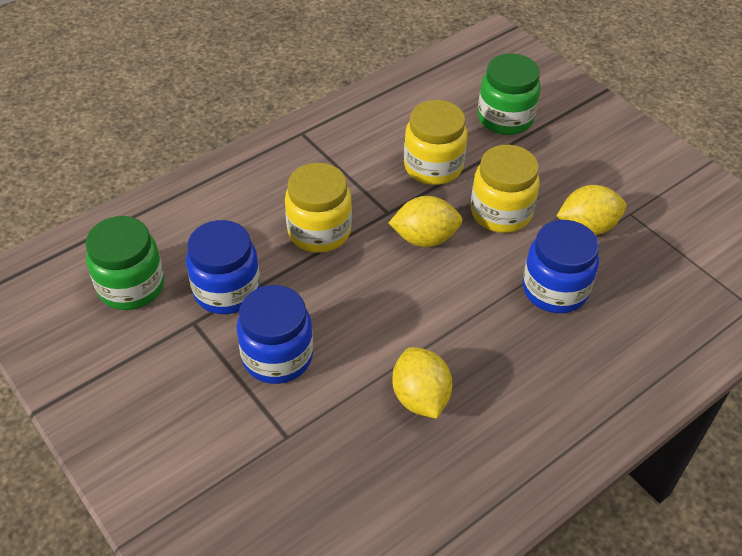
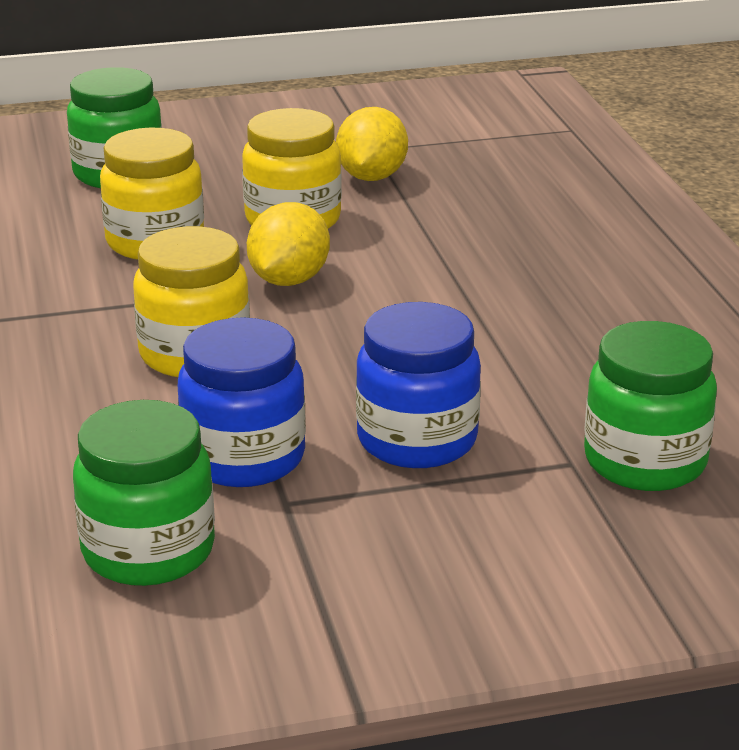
camera: 65 degrees left, 20 degrees down
(304, 474) = (645, 462): none -> green jar
(420, 397) = (568, 348): yellow lemon -> none
(555, 289) = (457, 221): blue jar -> none

